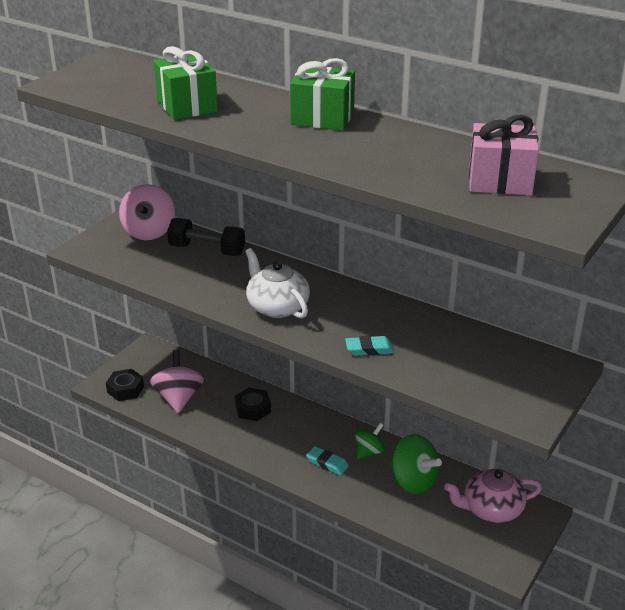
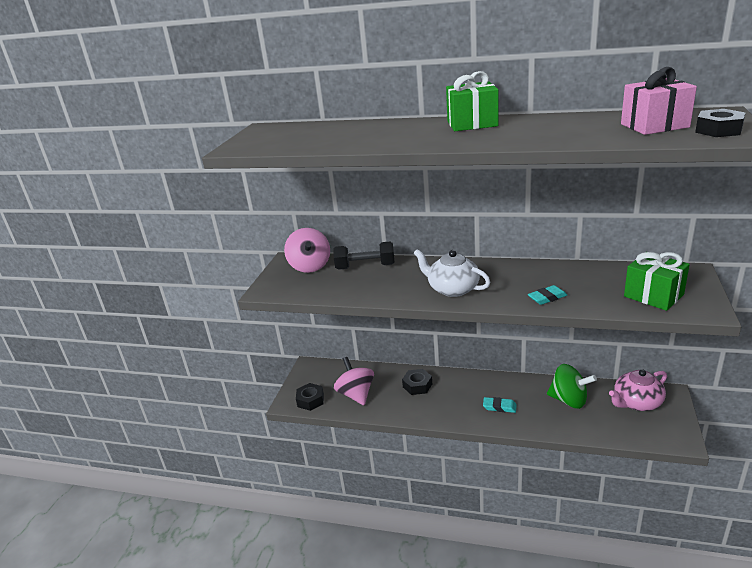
camera: 15 degrees left, 5 degrees down
(187, 106) = (358, 138): green gift -> green gift (653, 295)
(369, 451) = (522, 390): green spinning top -> none
(554, 209) = (718, 130): none -> black nut

